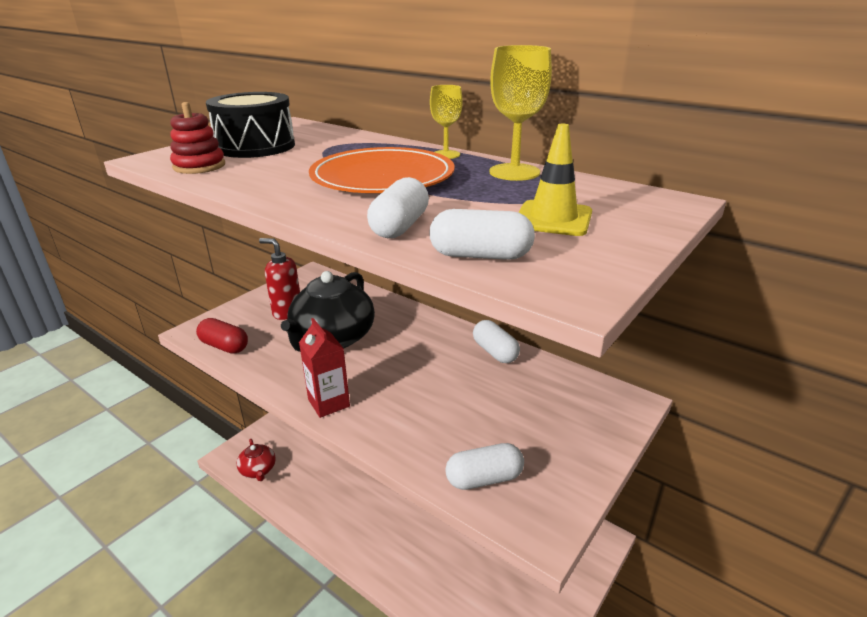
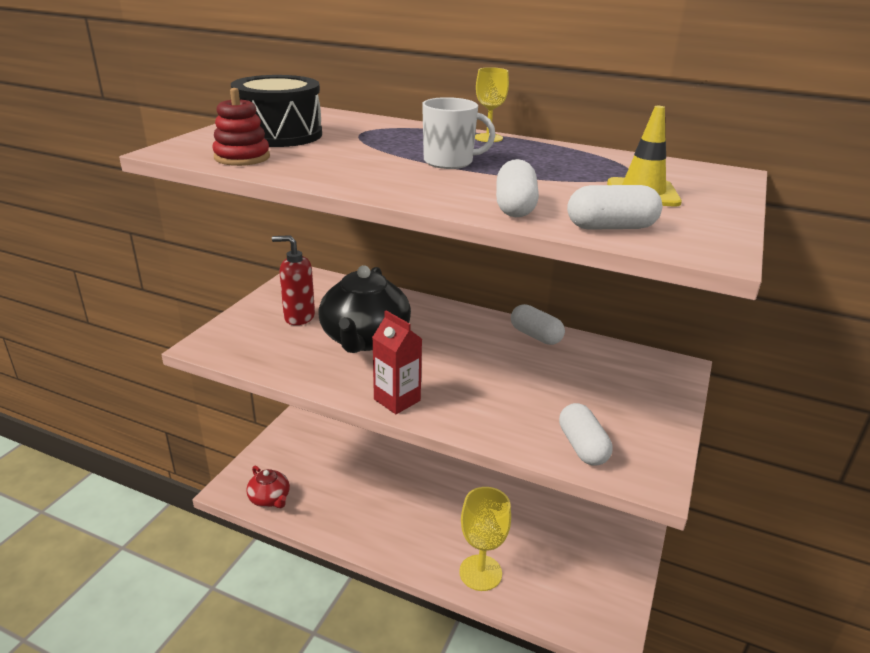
camera: 15 degrees left, 0 degrees up
(224, 346) = (249, 358): red capsule -> none
(382, 177) = (449, 162): orange plate -> white mug
(484, 478) = (582, 447): white capsule -> white capsule turned 75 degrees counterclockwise
(514, 172) = (569, 153): yellow goblet -> yellow goblet (480, 572)

